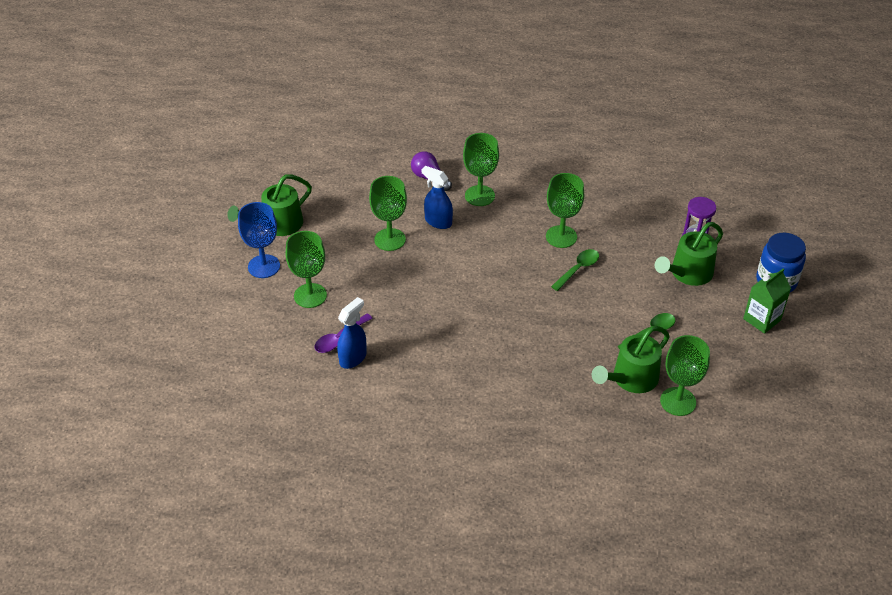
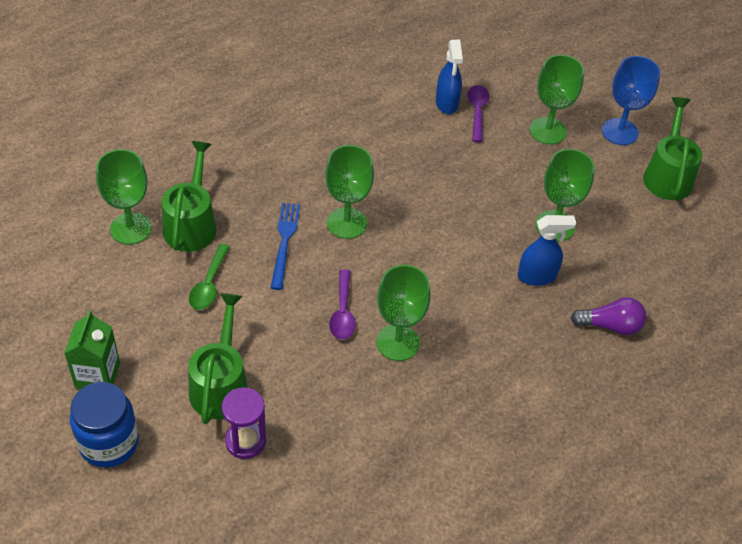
camera: 135 degrees right, 5 degrees up
(479, 196) = (535, 339): green goblet -> green goblet (346, 223)
(575, 330) = (284, 242): none -> blue fork
(578, 269) = (342, 312): green spoon -> purple spoon

